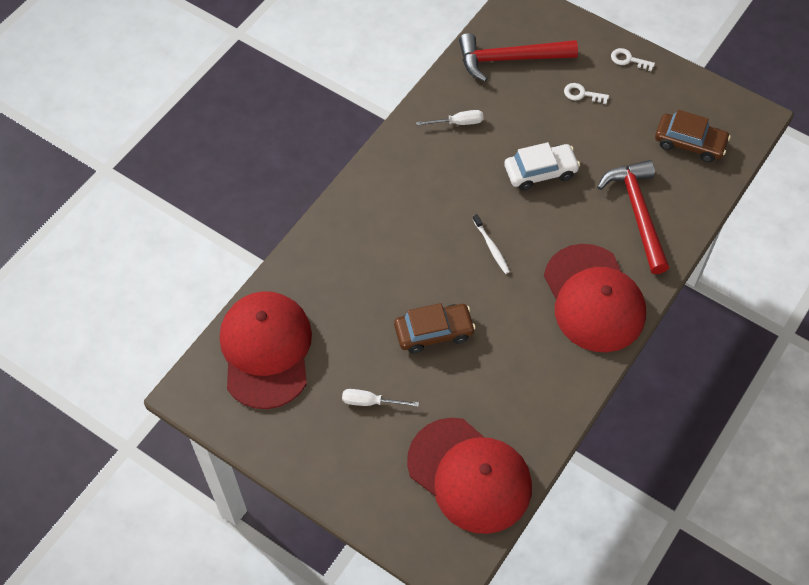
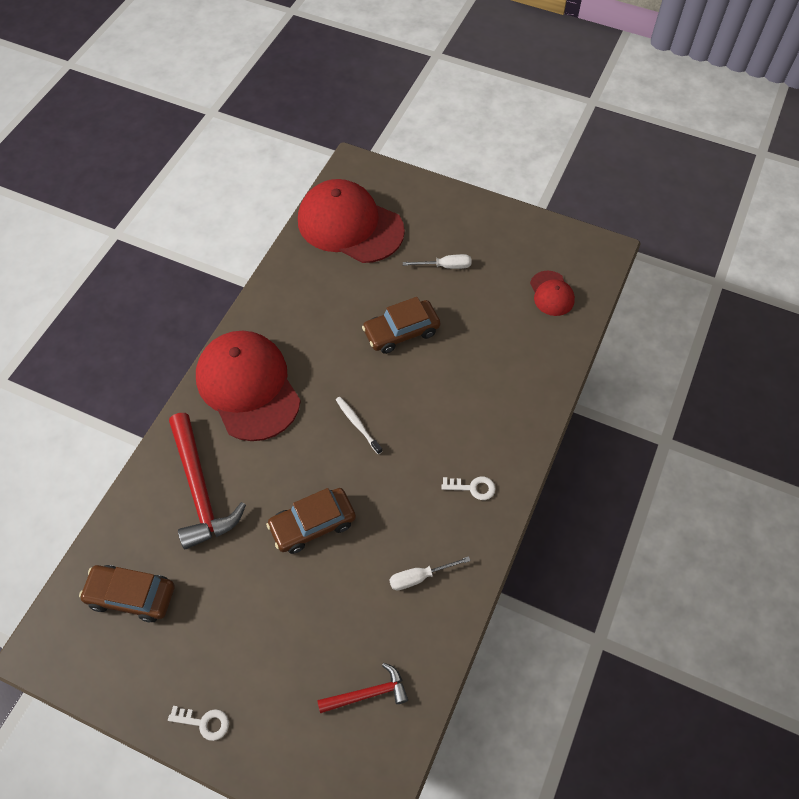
camera: 170 degrees right, 0 degrees up
(266, 350) = (551, 293): red cap -> red cap, size x0.47
(509, 59) = (368, 693): red hammer -> red hammer, size x0.55
(540, 172) = (312, 524): white car -> brown car
(582, 94) = (267, 650): white key -> white key (473, 488)

